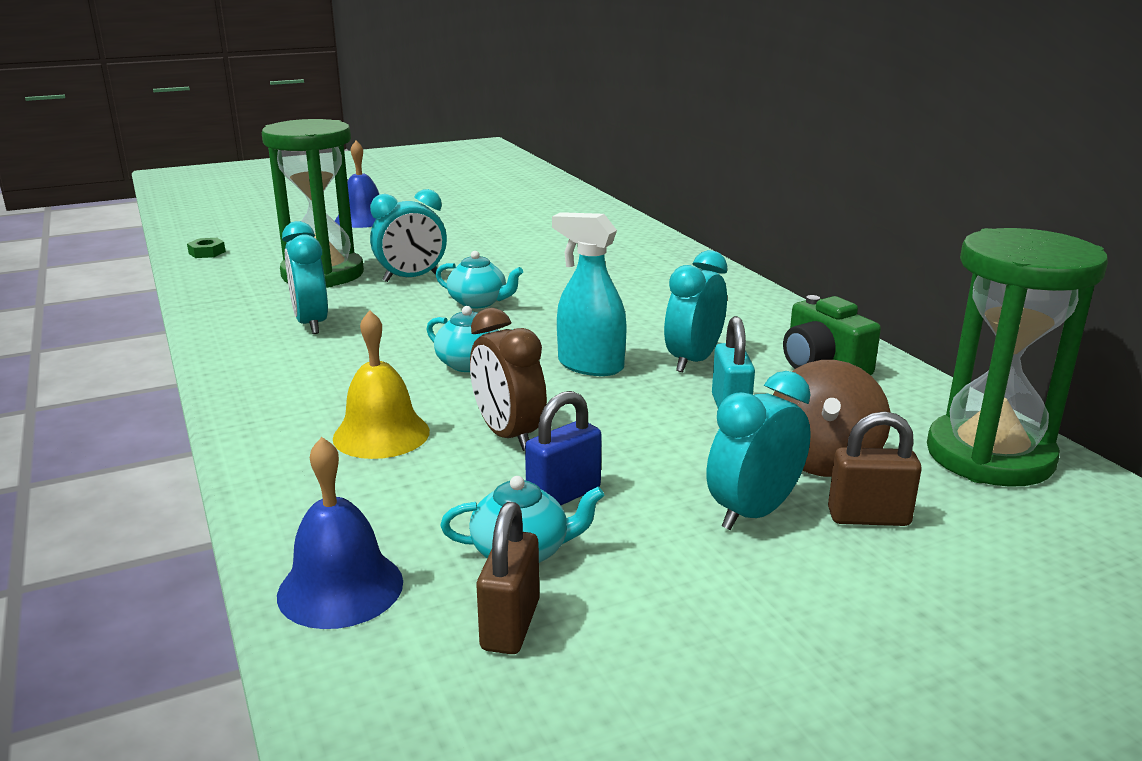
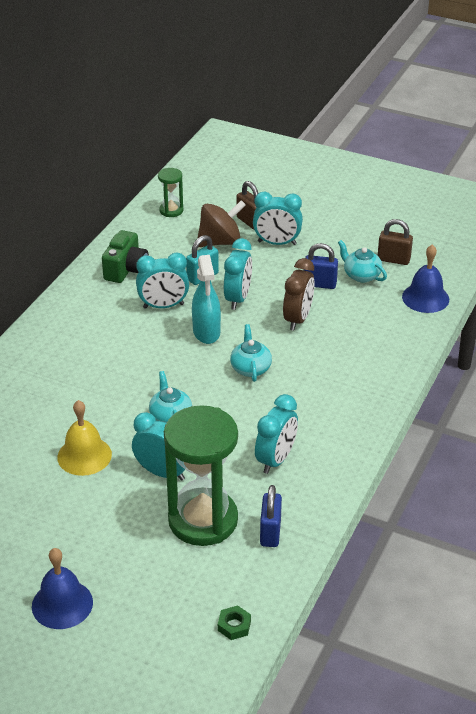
camera: 130 degrees left, 15 degrees up
(244, 291) = (270, 532): none -> blue padlock
(381, 434) = (341, 351): yellow bell -> yellow bell (84, 455)
(510, 625) = (393, 259): brown padlock -> brown padlock turned 45 degrees clockwise
(633, 412) = (238, 298): none -> turquoise clock
(989, 456) = (171, 210): green hourglass -> green hourglass, size x0.46

